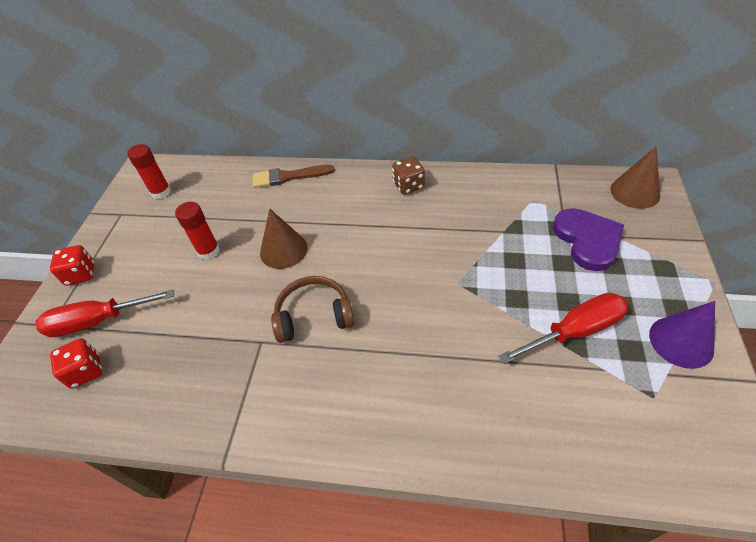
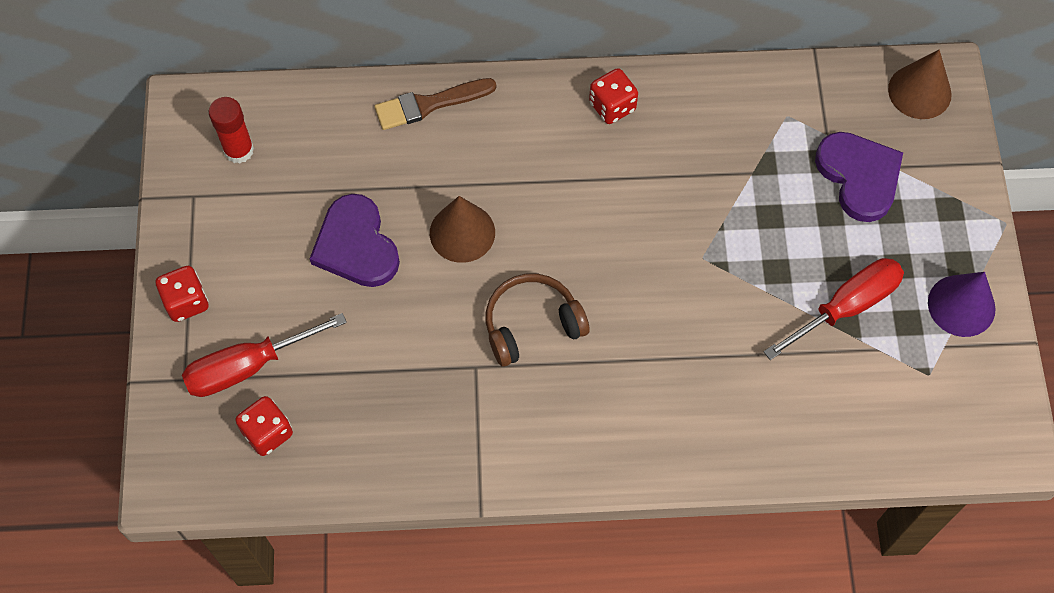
camera: 15 degrees left, 15 degrees up
(208, 251) = (356, 245): red glue stick -> purple heart
(408, 186) = (612, 106): brown dice -> red dice

